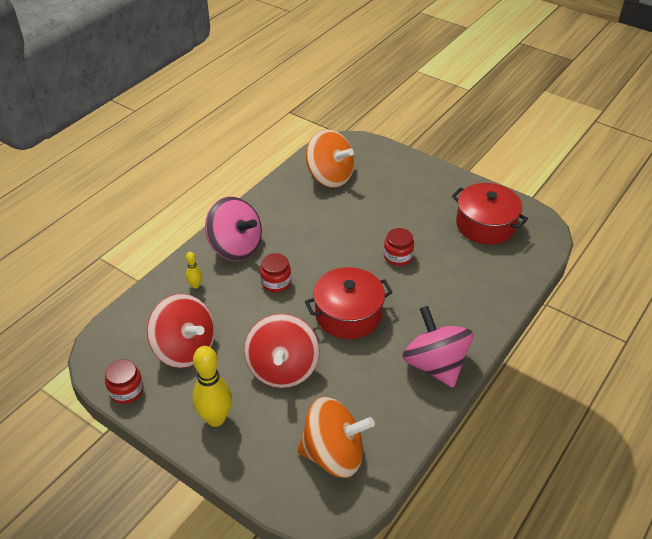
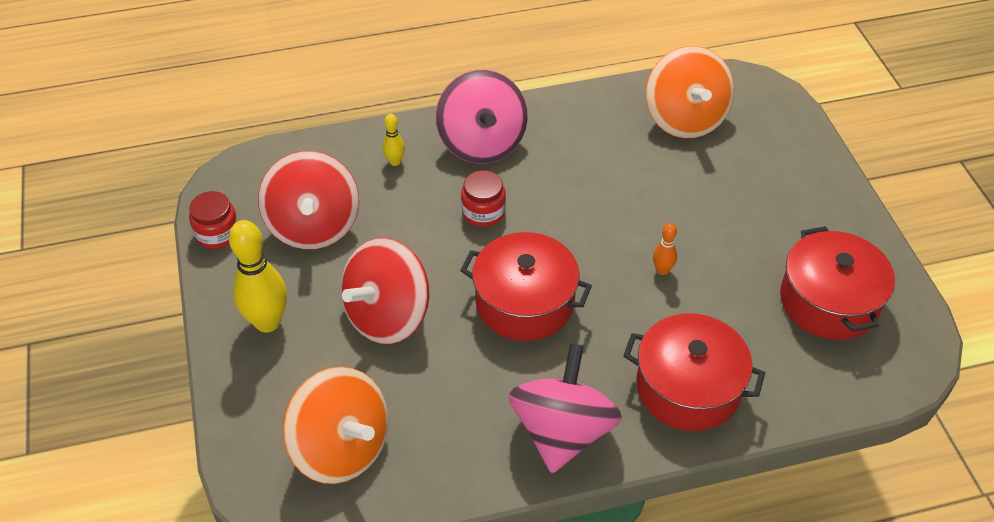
camera: 40 degrees right, 5 degrees up
(398, 256) = (662, 270): red jar -> orange bowling pin
(468, 304) = (688, 387): none -> red pot

